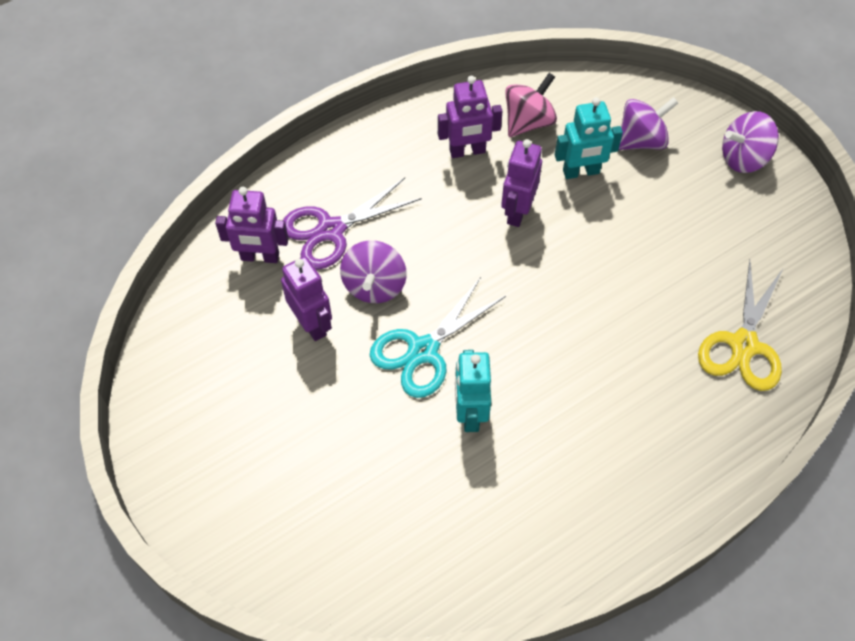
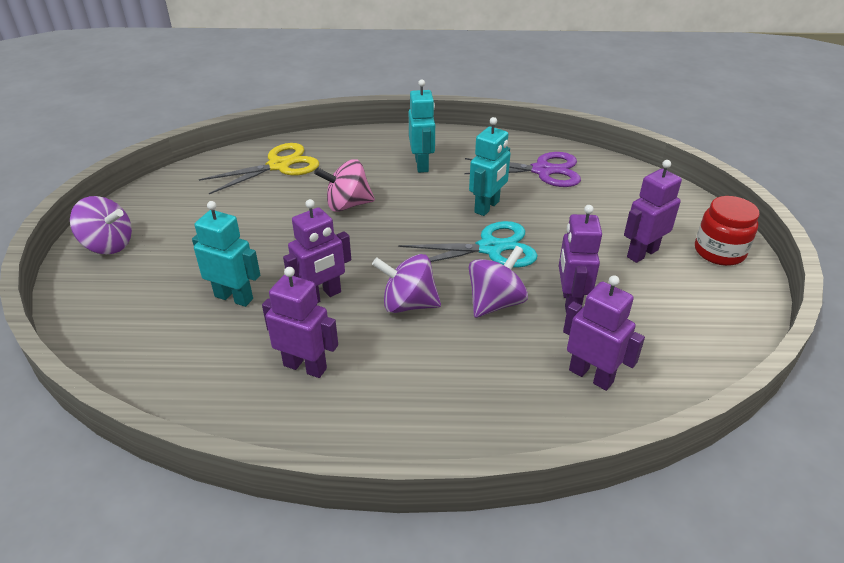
camera: 145 degrees left, 20 degrees down
(194, 485) = (719, 252): none -> red jar
(273, 433) = (642, 253): none -> purple robot
(331, 230) = (502, 364): purple scissors -> purple scissors (542, 171)
(528, 122) = (218, 362): pink spinning top -> pink spinning top (347, 205)
(599, 448) = (422, 165): none -> turquoise robot
(641, 141) = (154, 295): purple spinning top -> purple spinning top (408, 304)

